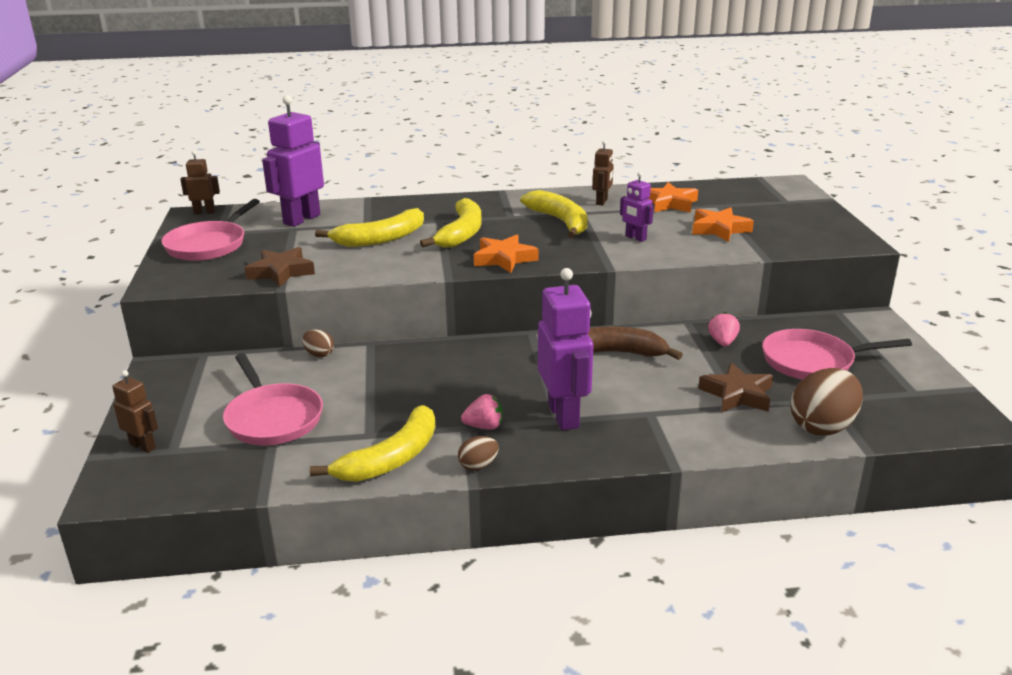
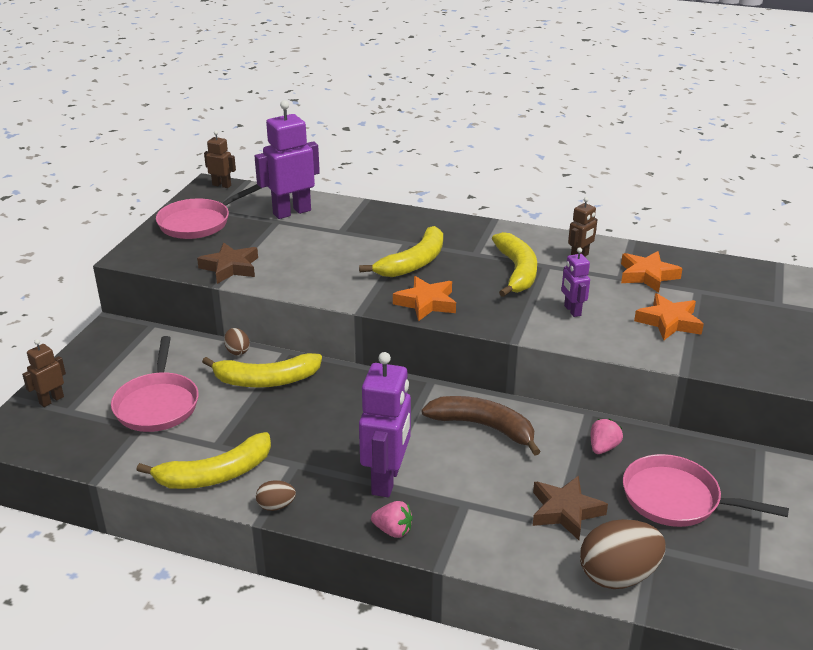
camera: 25 degrees right, 5 degrees up
(143, 446) = (51, 400): brown robot -> brown robot turned 105 degrees counterclockwise
(381, 239) = (339, 251): yellow banana -> yellow banana (266, 380)
(484, 426) = (311, 468): pink strawberry -> pink strawberry (393, 530)

